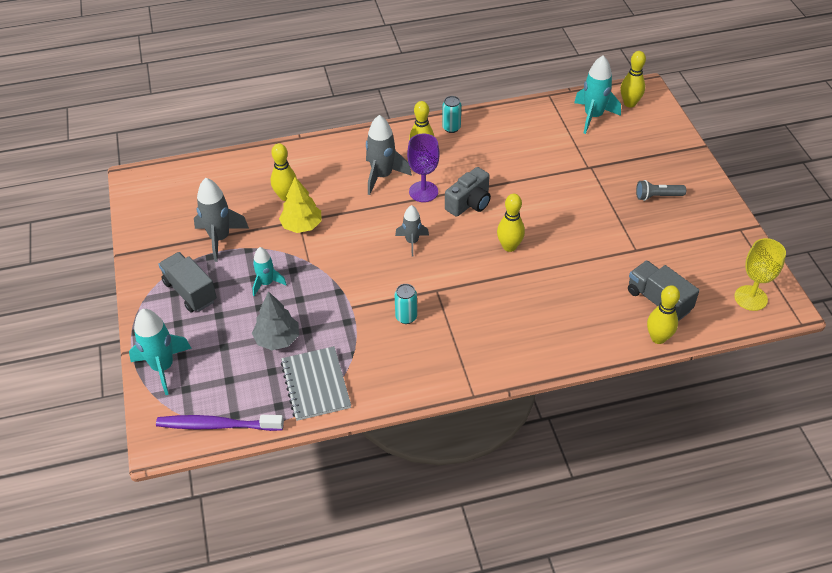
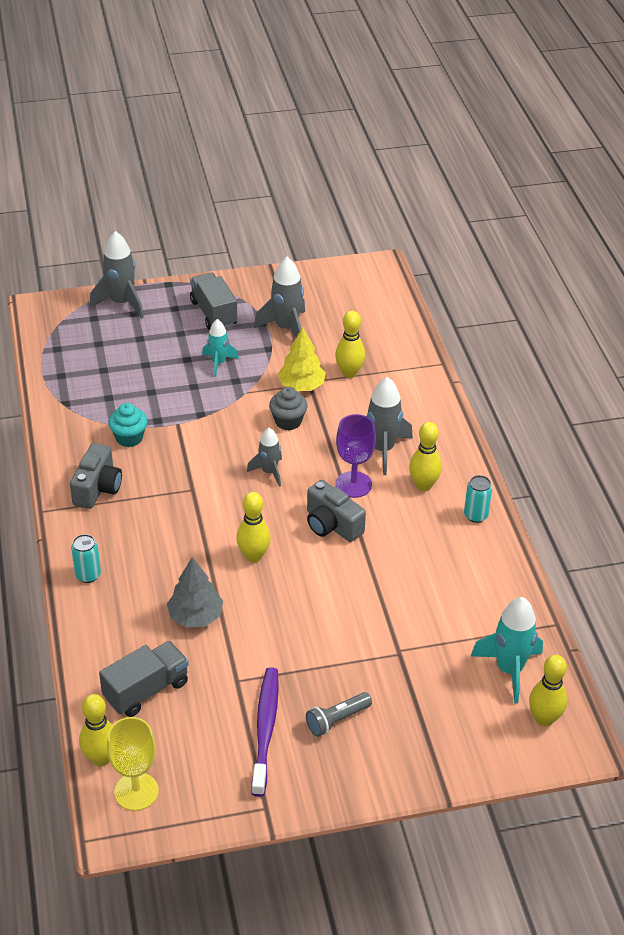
camera: 90 degrees right, 5 degrees down
(163, 367) = (122, 303): turquoise rocket -> grey rocket
(190, 292) = (214, 313): grey truck -> grey truck turned 75 degrees counterclockwise
(217, 425) = (48, 339): purple toothbrush -> purple toothbrush (265, 729)
(277, 339) = (142, 372): grey tree -> grey tree (195, 616)
(316, 384) = (80, 399): grey notebook -> none
(348, 232) = (288, 421): none -> grey cupcake
(372, 340) = (129, 438): none -> turquoise cupcake
(406, 317) = (156, 464): turquoise can -> turquoise can (88, 575)
(440, 356) = (97, 488): none -> grey camera
(657, 196) = (336, 720): grey flashlight -> grey flashlight turned 120 degrees counterclockwise
(658, 338) = (87, 680): yellow bowling pin -> yellow bowling pin (101, 758)

